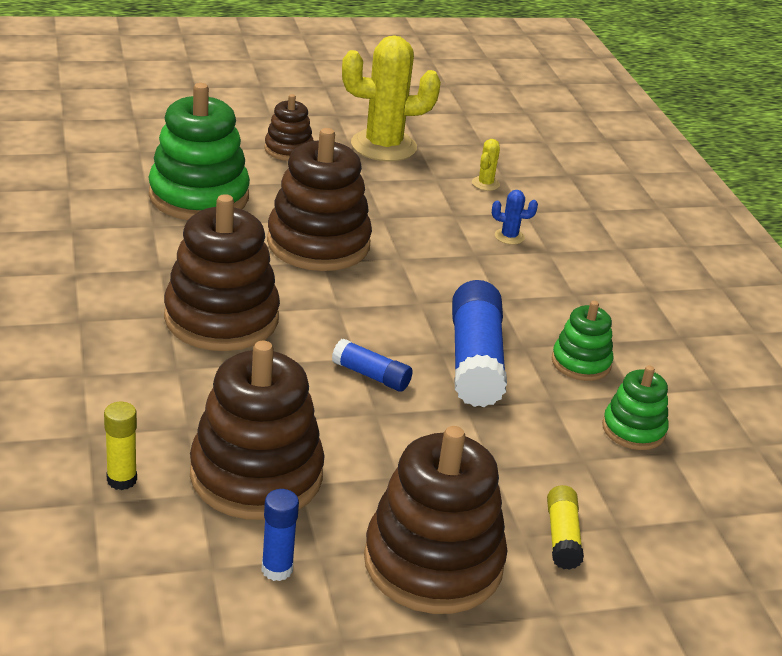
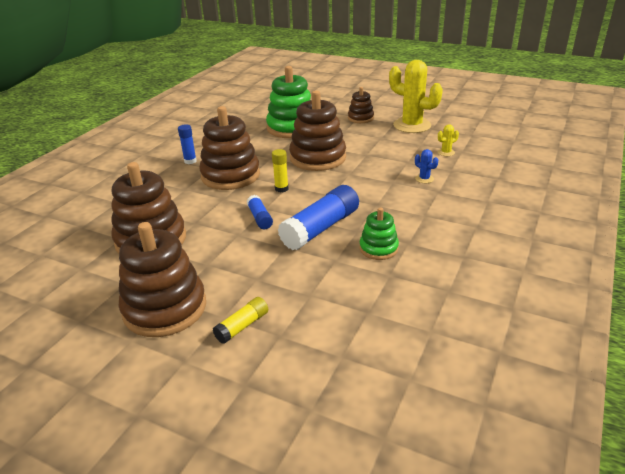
camera: 45 degrees right, 0 degrees up
(122, 480) = (102, 222): yellow glue stick -> yellow glue stick (281, 189)
(277, 569) = (101, 280): blue glue stick -> blue glue stick (190, 161)
(633, 429) = (361, 292): green stacking toy -> none

